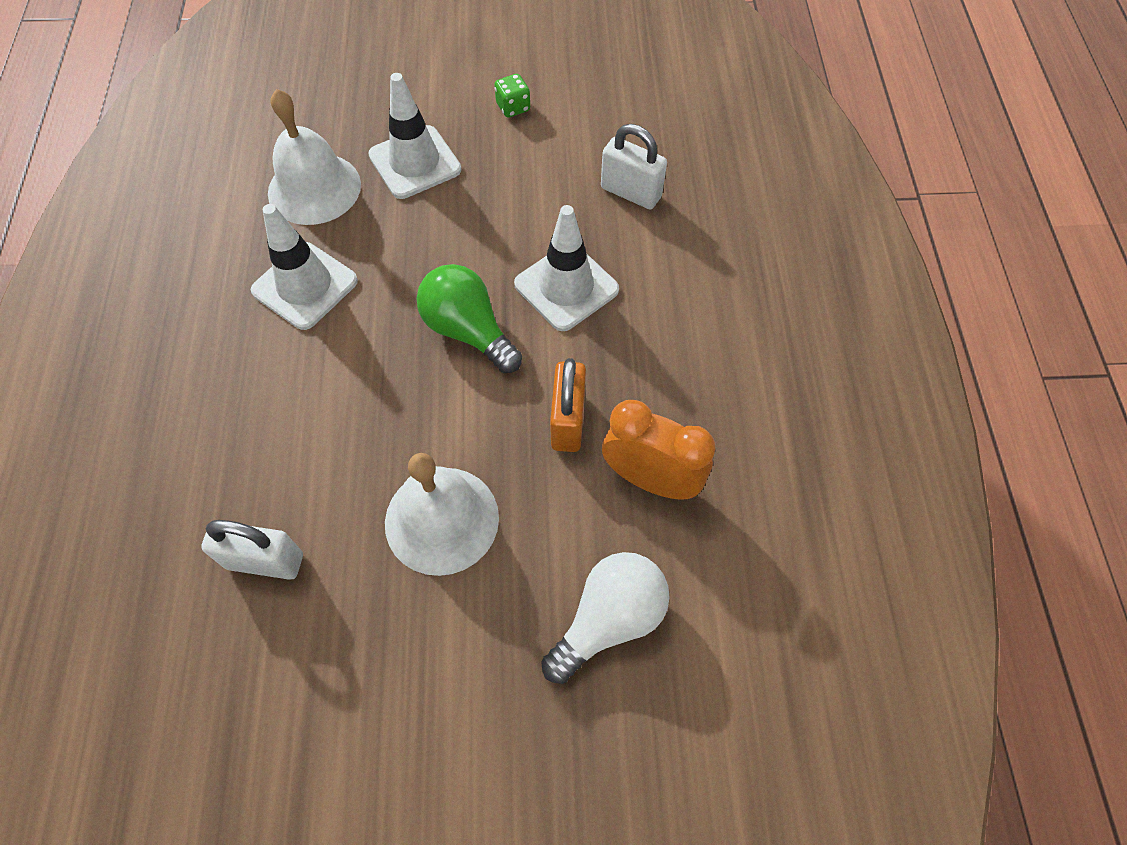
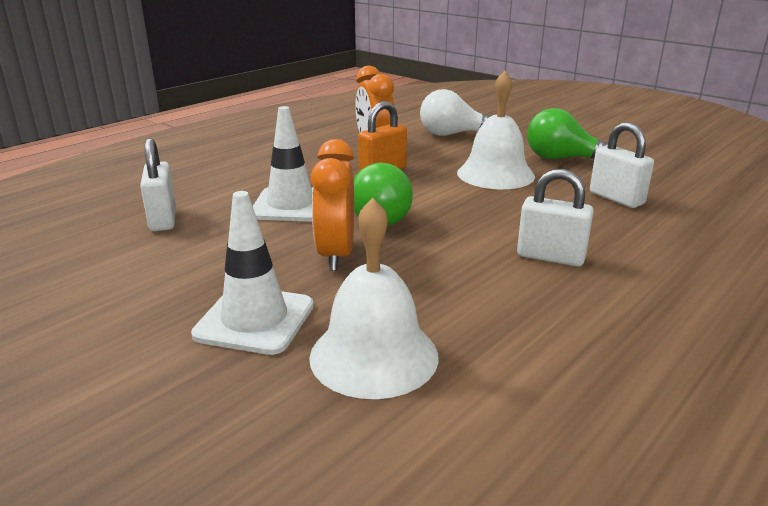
camera: 135 degrees left, 35 degrees down
(270, 377) = (550, 257): none -> white padlock
(305, 286) = (469, 290): white traffic cone -> none
(396, 649) = (562, 159): none -> green light bulb
(442, 253) = (336, 255): none -> orange clock
(513, 107) = (102, 310): green dice -> none

